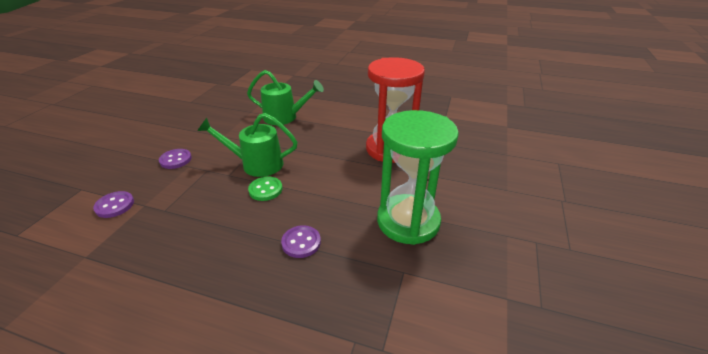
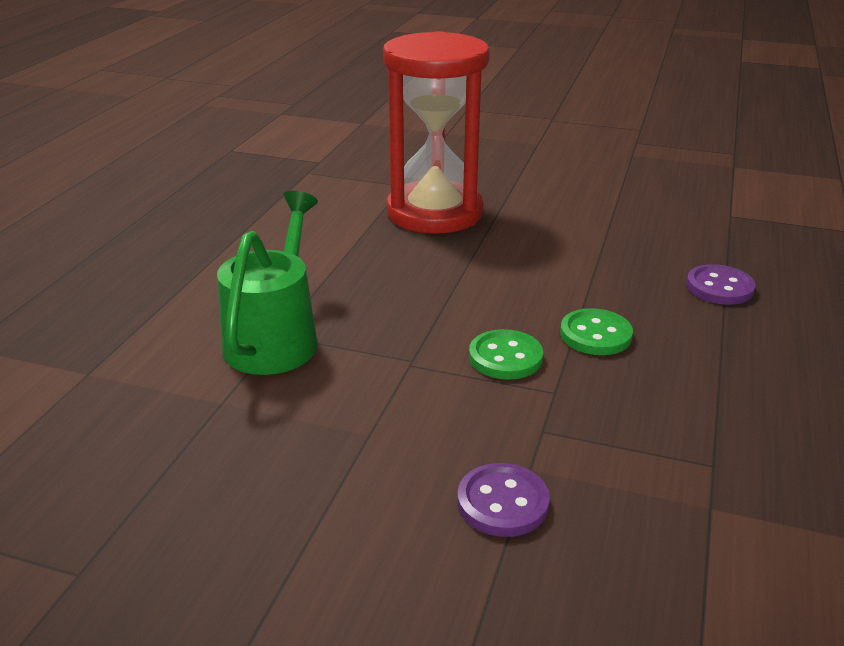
camera: 90 degrees left, 5 degrees down
(115, 205) = (735, 566): purple button -> none
(256, 164) = (505, 357): green watering can -> green button
(408, 221) = (632, 207): green hourglass -> none

